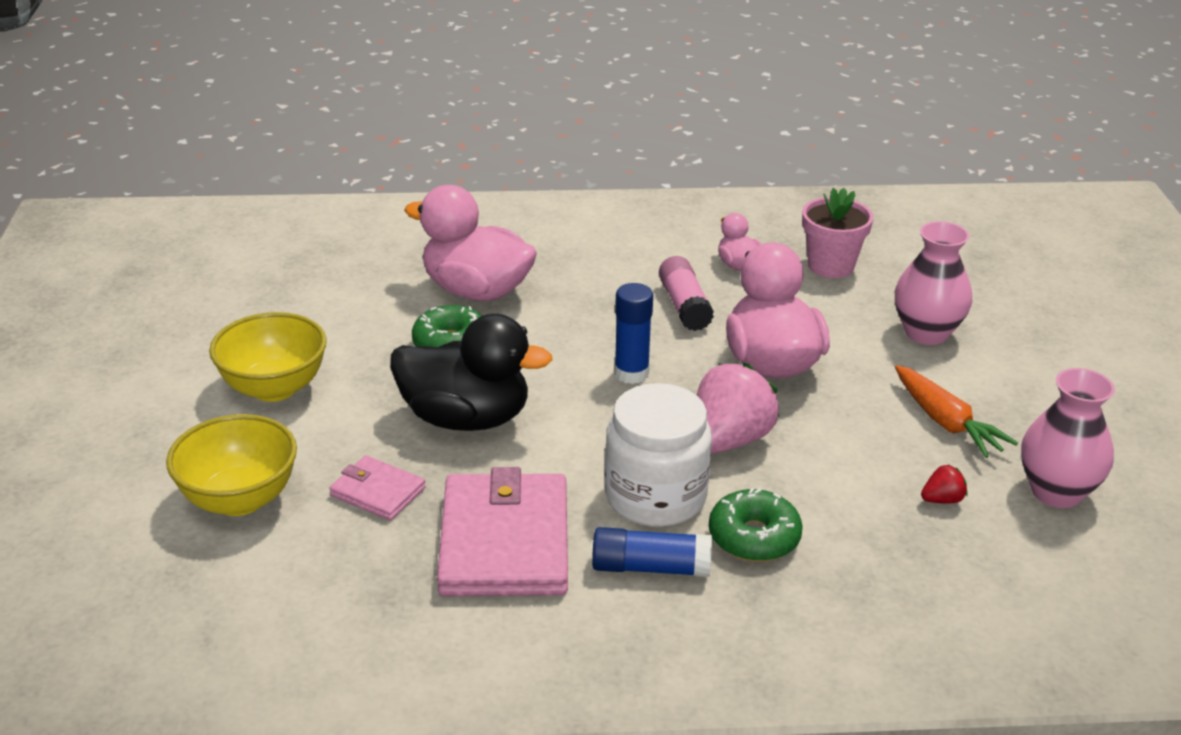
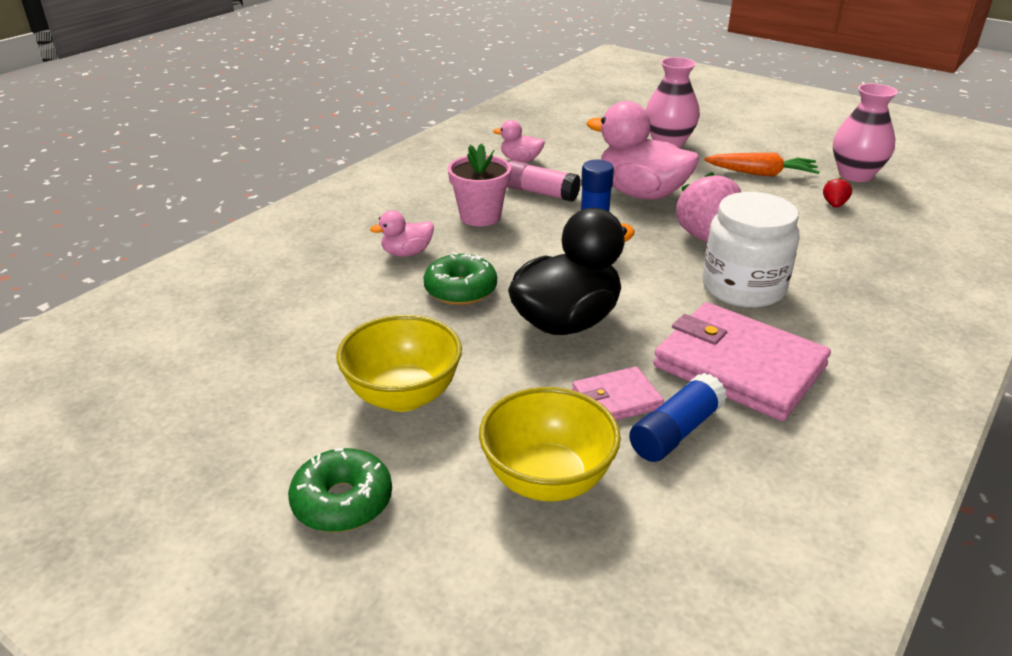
camera: 50 degrees left, 0 degrees up
(476, 291) = (407, 253): pink duck -> pink duck, size x0.48
(650, 568) = (821, 321): blue glue stick -> blue glue stick (676, 432)
(754, 537) = (819, 273): green donut -> green donut (342, 501)
(831, 266) = (563, 137): pink flower pot -> pink flower pot (480, 216)

